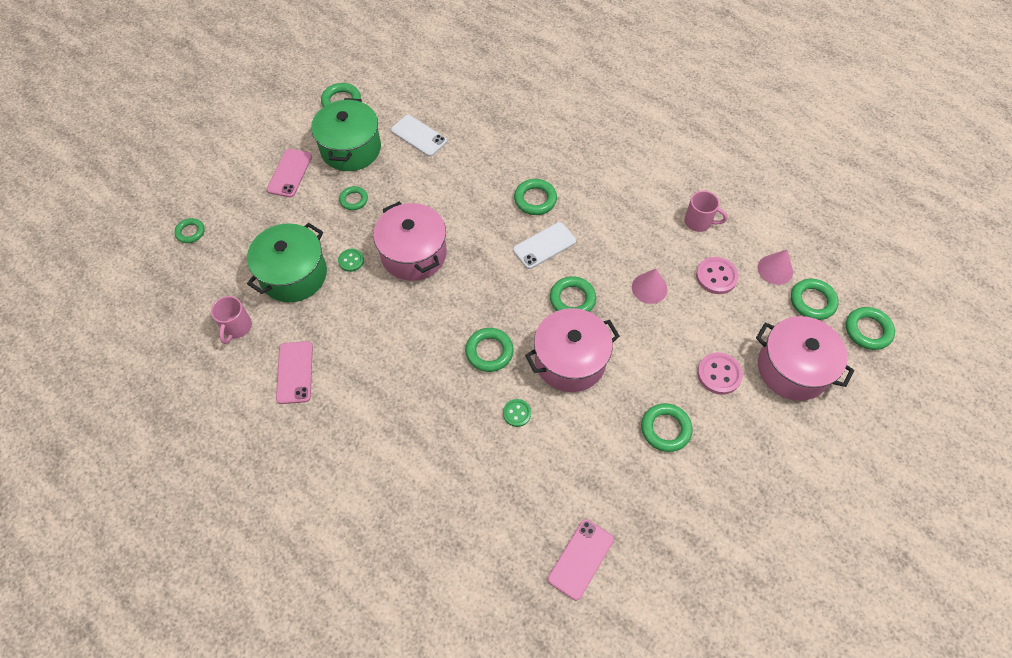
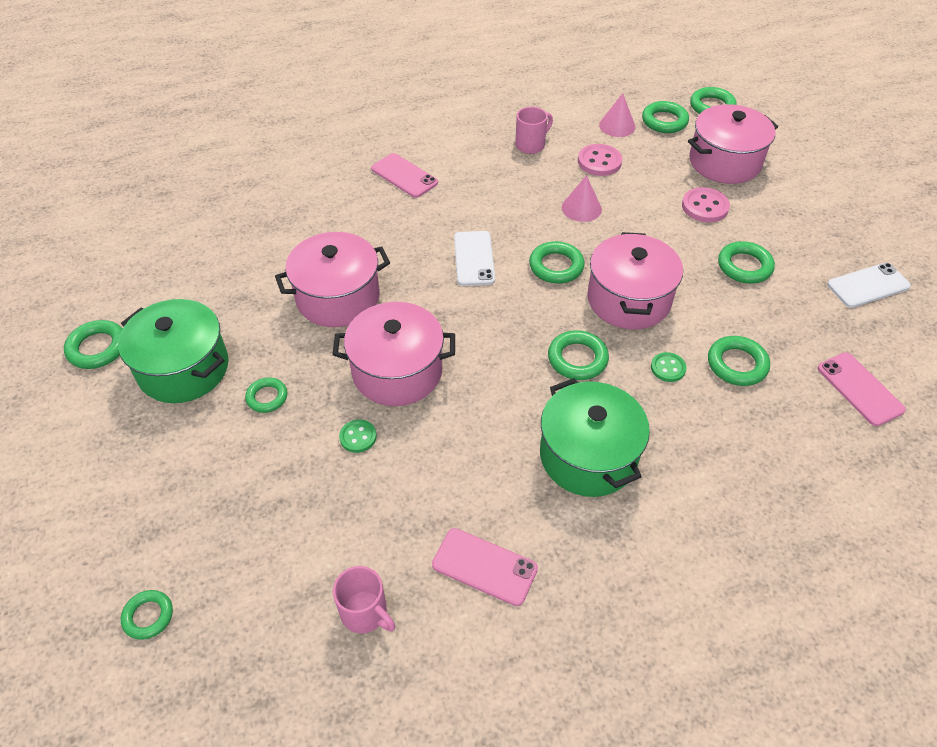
camera: 60 degrees left, 10 degrees down
(289, 173) = (159, 450): pink phone -> pink phone (404, 176)
(293, 274) = (330, 509): green pot -> green pot (588, 456)
(418, 136) = (229, 297): white phone -> white phone (868, 285)
(455, 189) = (338, 297): none -> pink pot
(535, 199) = (409, 240): green ring -> green ring (737, 364)

